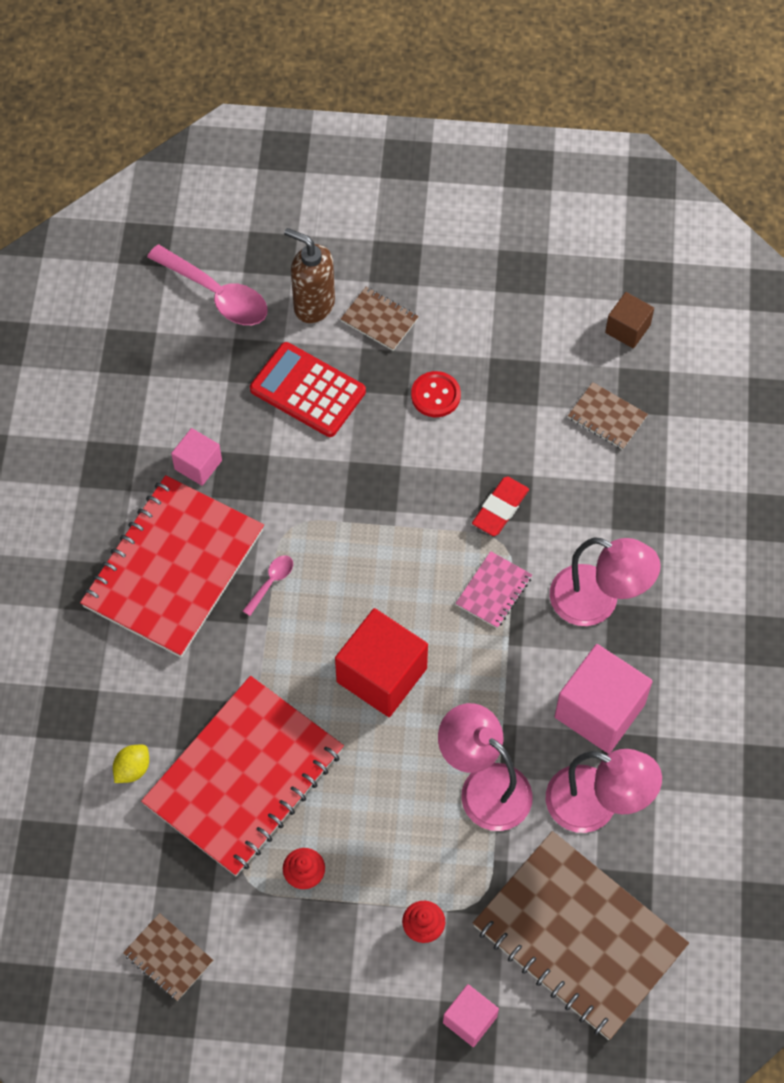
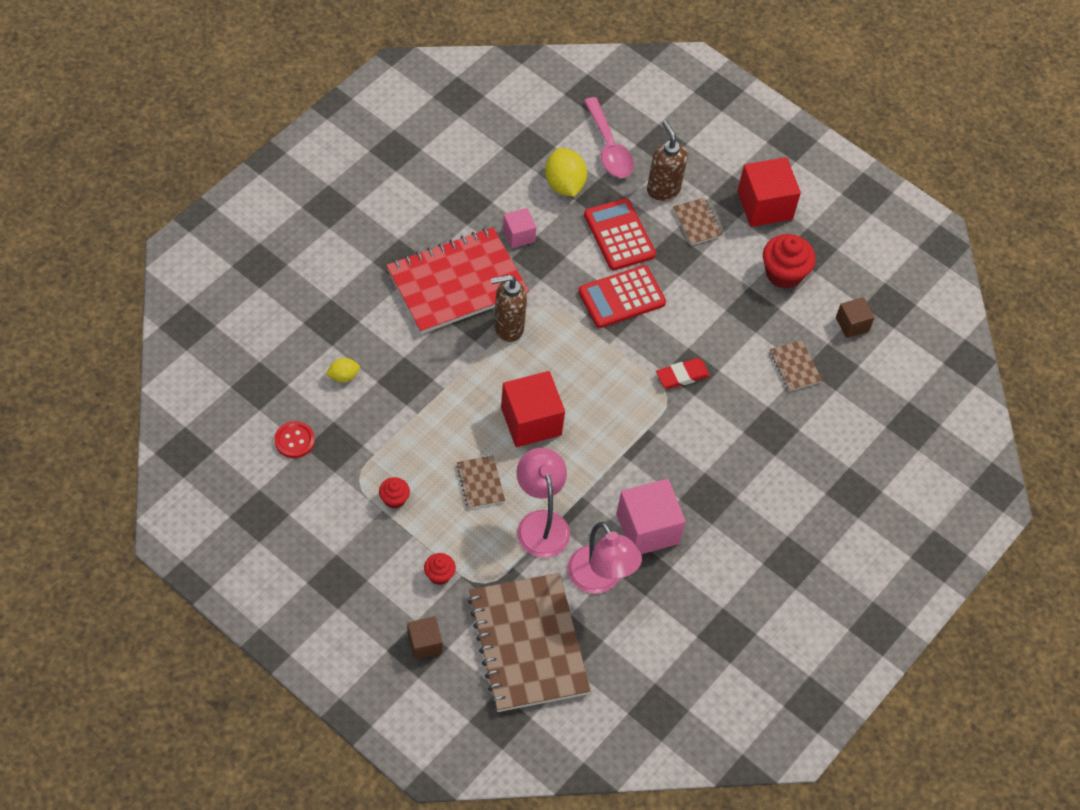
camera: 30 degrees right, 5 degrees down
(168, 958) = (280, 490): brown notebook -> brown notebook (480, 483)
(202, 370) = (564, 184): none -> yellow lemon
(244, 777) = (403, 423): red notebook -> none
(271, 582) = (508, 327): pink spoon -> brown soap dispenser
(366, 462) = (621, 297): none -> red calculator
(435, 253) = (764, 205): none -> red cube
(435, 395) = (696, 287): red button -> red button (294, 440)
(469, 1020) = (424, 643): pink cube -> brown cube
(494, 591) = (639, 419): pink notebook -> none
(514, 318) = (784, 273): none -> red cupcake
(597, 602) = (698, 467): pink lamp -> none

